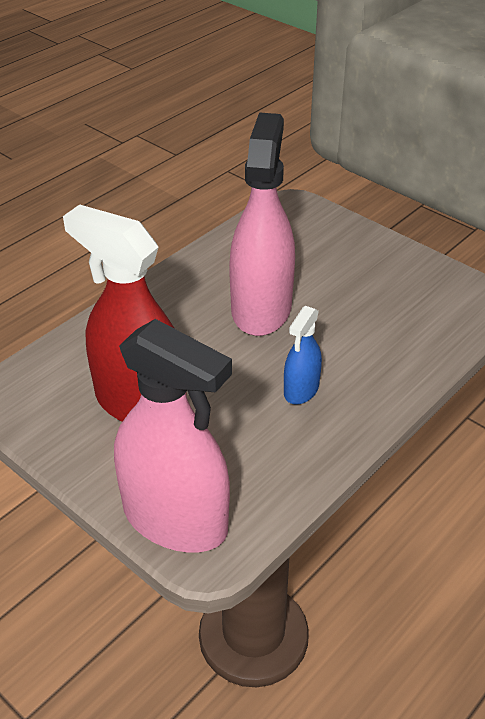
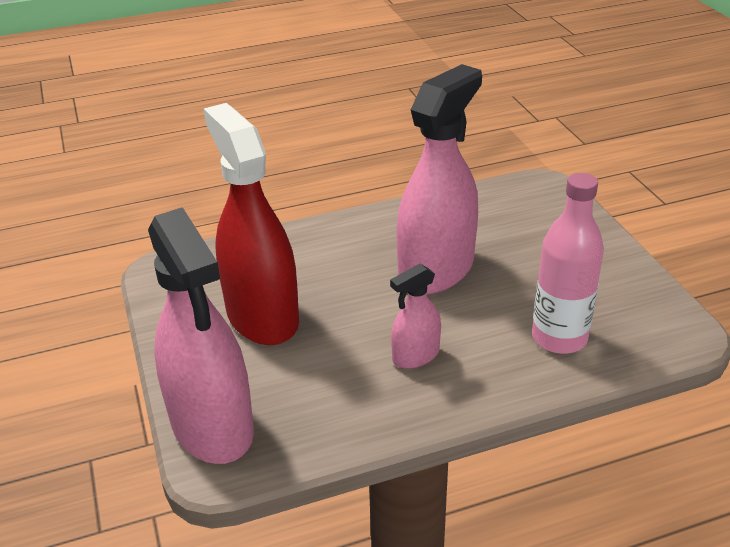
camera: 30 degrees right, 5 degrees down
(301, 390) = (415, 356): blue spray bottle -> pink spray bottle
(400, 334) = (559, 338): none -> pink bottle

